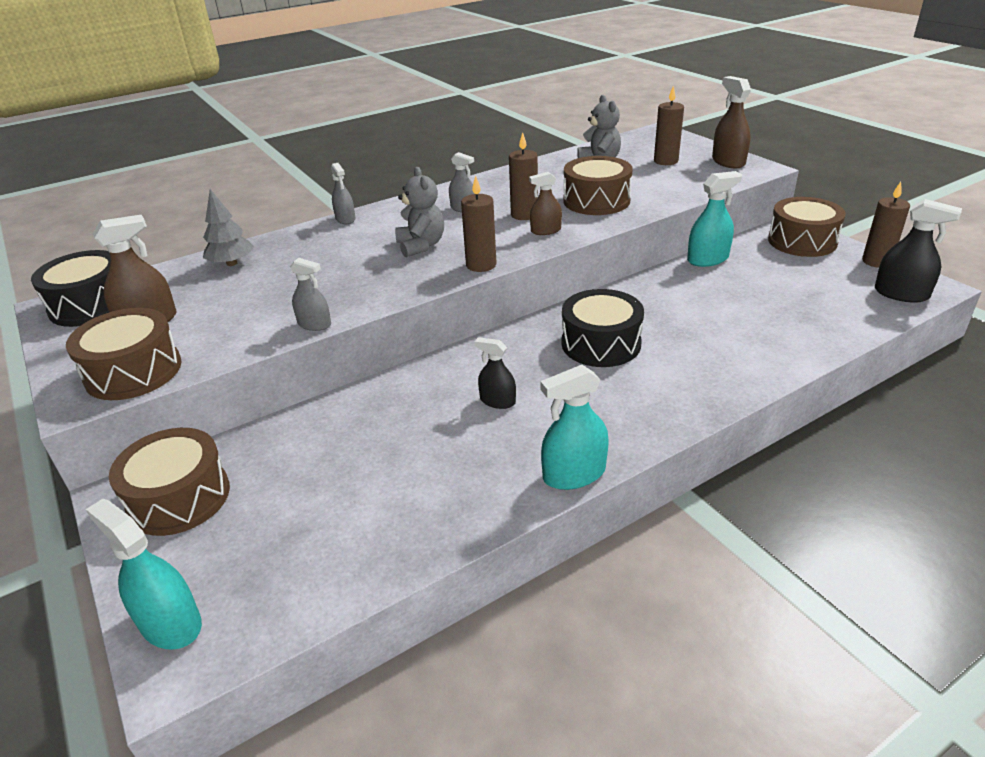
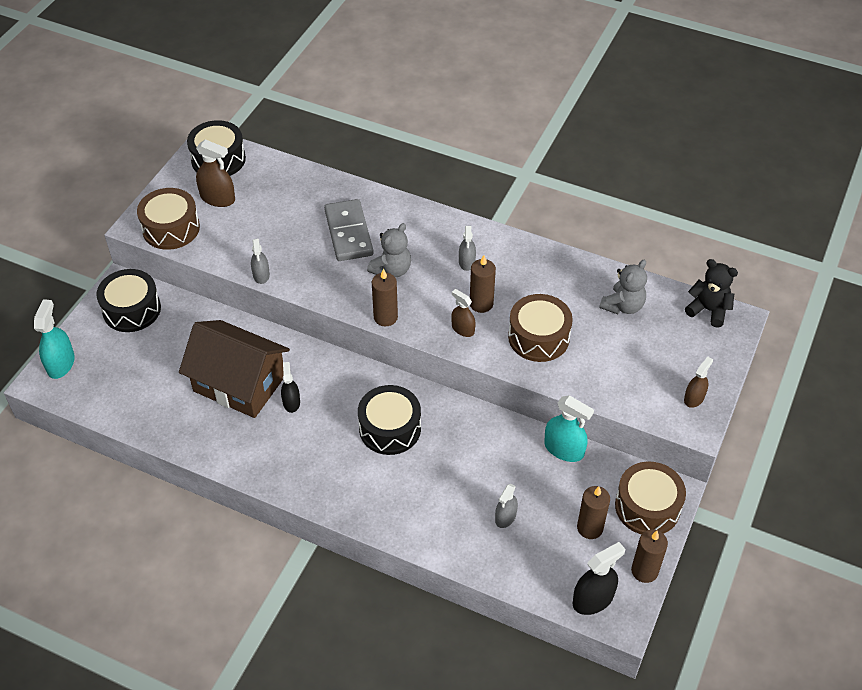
camera: 55 degrees right, 15 degrees up
(179, 497) = (132, 309): brown drum -> black drum
(232, 263) = (304, 187): grey tree -> none
(336, 255) = (348, 233): none -> grey domino
(345, 219) = (403, 205): grey spray bottle -> grey spray bottle (505, 517)
(425, 434) = (239, 384): none -> brown house
(574, 474) = (246, 471): turquoise spray bottle -> none
(639, 137) = (708, 310): none -> black teddy bear
(666, 161) = (661, 352): brown candle -> brown candle (590, 528)
(728, 162) = (694, 398): brown spray bottle -> brown spray bottle, size x0.64
(901, 294) = (593, 599): black spray bottle -> black spray bottle turned 120 degrees counterclockwise

